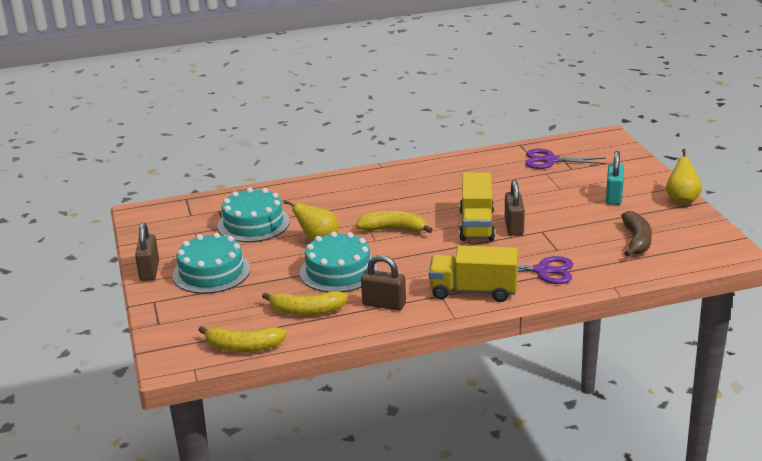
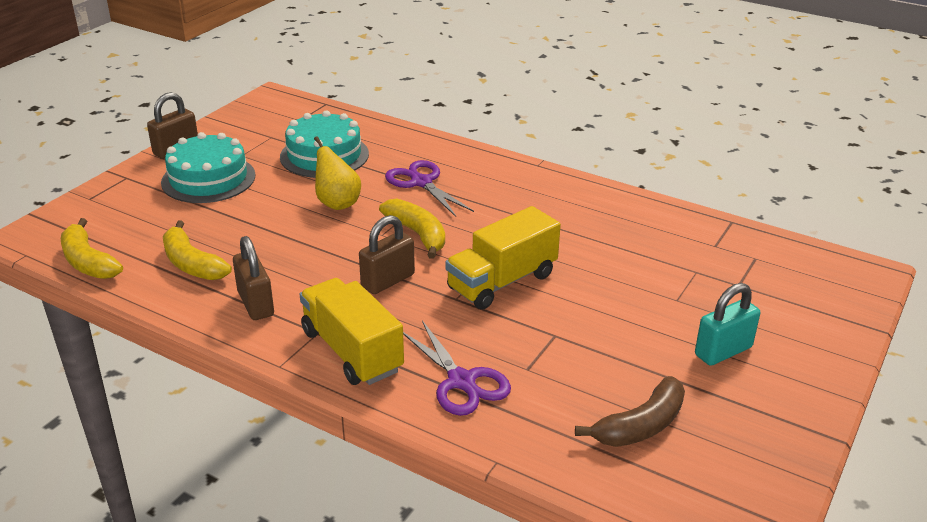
camera: 45 degrees right, 5 degrees up
(338, 271) = (291, 244): turquoise cake -> none
(514, 227) = (534, 310): brown padlock -> brown padlock (388, 281)
(550, 160) = (731, 260): purple scissors -> purple scissors (421, 182)
(682, 200) = (810, 415): yellow pear -> none

